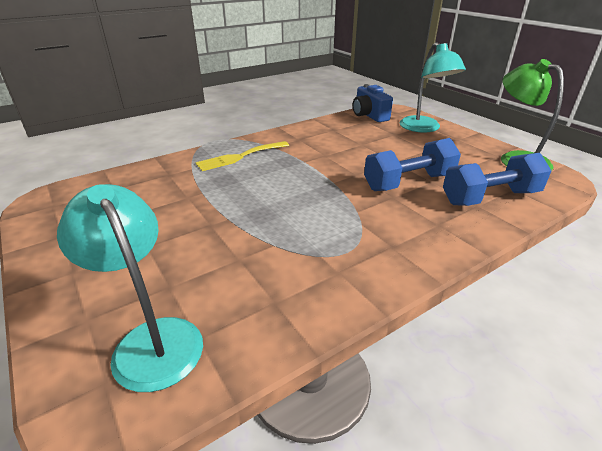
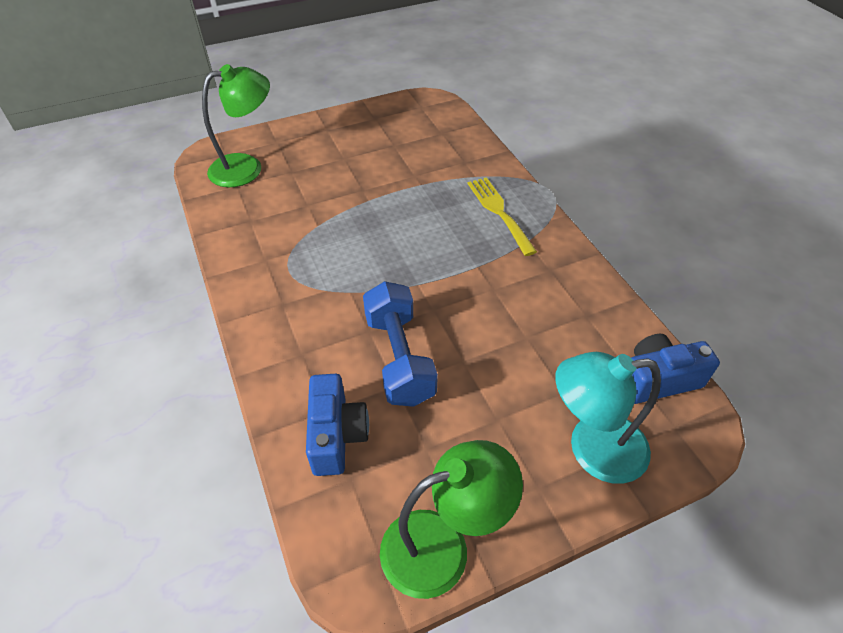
camera: 100 degrees right, 15 degrees up
(151, 339) = (246, 167): turquoise lamp -> green lamp
(490, 197) = (336, 435): blue dumbbell -> blue camera

